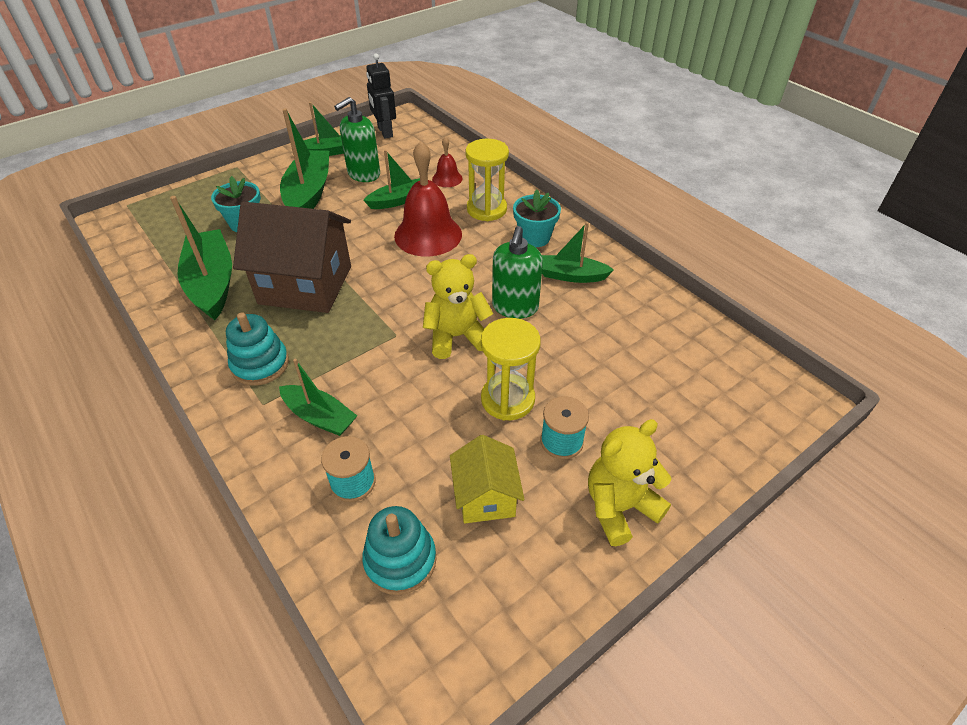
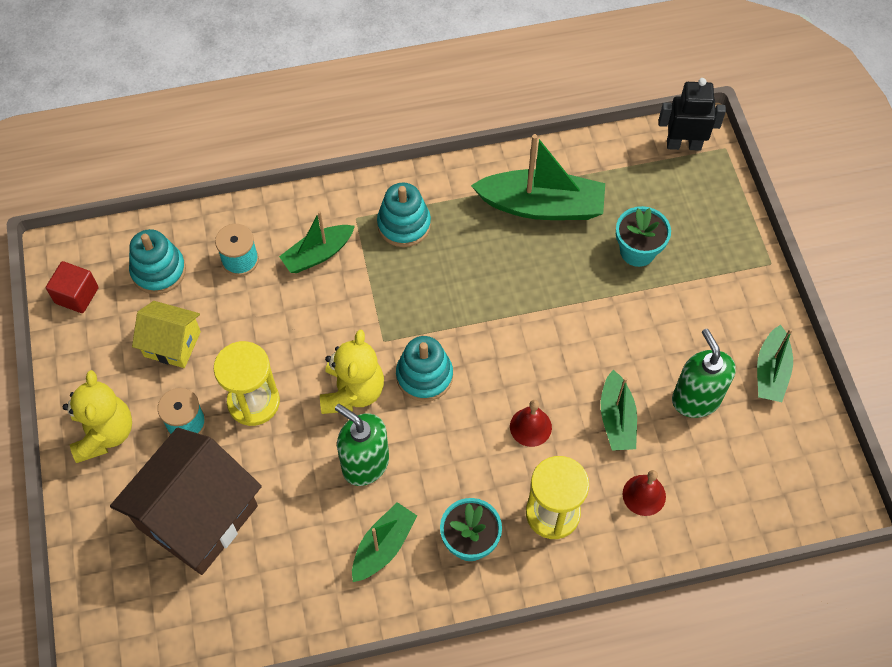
camera: 115 degrees right, 15 degrees up
(305, 285) = (499, 283): brown house -> brown house (197, 516)
(309, 193) = (674, 327): green boat -> none
(385, 132) = (802, 460): black robot -> black robot (683, 144)
(417, 300) = (424, 376): none -> turquoise stacking toy
(428, 235) = (530, 427): red bell -> red bell, size x0.50
(477, 641) = (77, 295): none -> red cube

